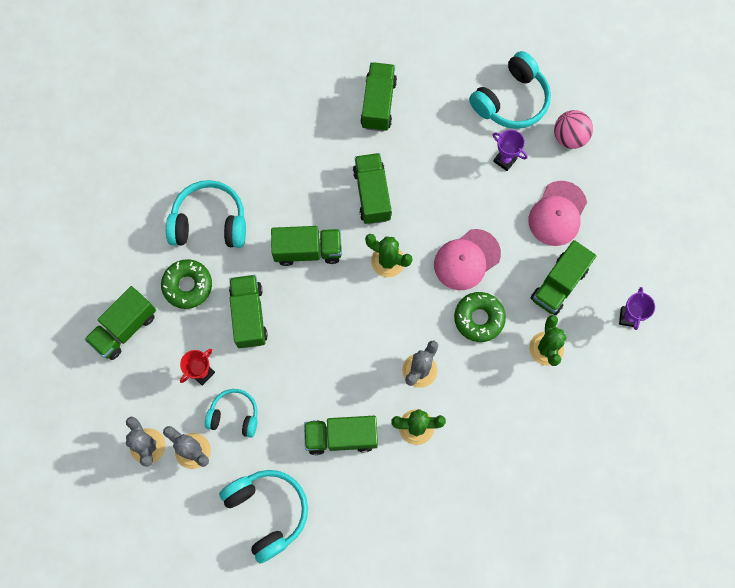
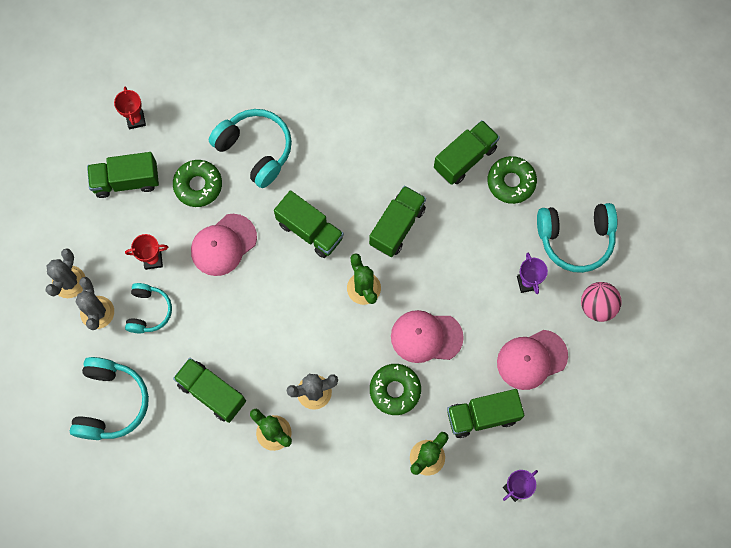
camera: 40 degrees right, 0 degrees up
(89, 274) = (136, 120): none -> red trophy
(234, 415) = (148, 311): turquoise headphones -> turquoise headphones turned 45 degrees clockwise
(249, 316) = (223, 245): green truck -> pink cap
(428, 95) = (511, 182): none -> green donut

